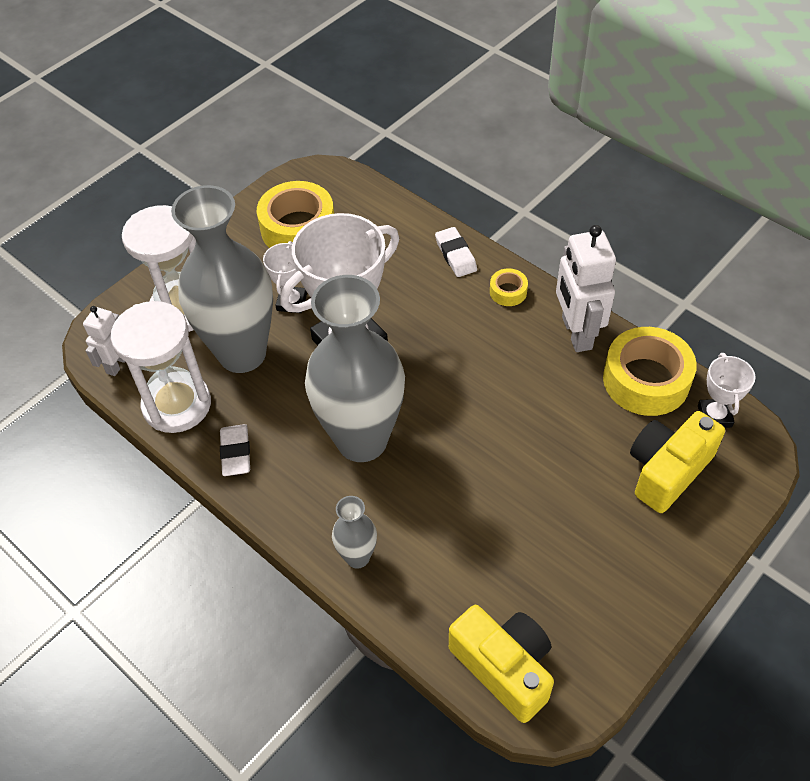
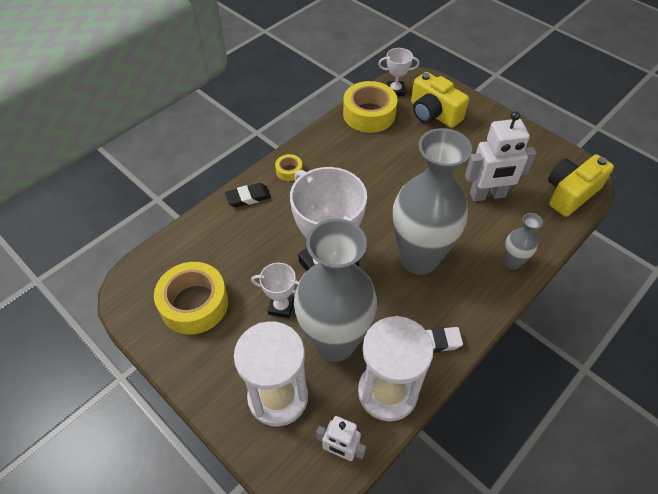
camera: 90 degrees left, 0 degrees up
(455, 255) = (248, 197): white eraser -> black eraser
(576, 333) = (329, 140): white robot -> white robot (487, 195)

